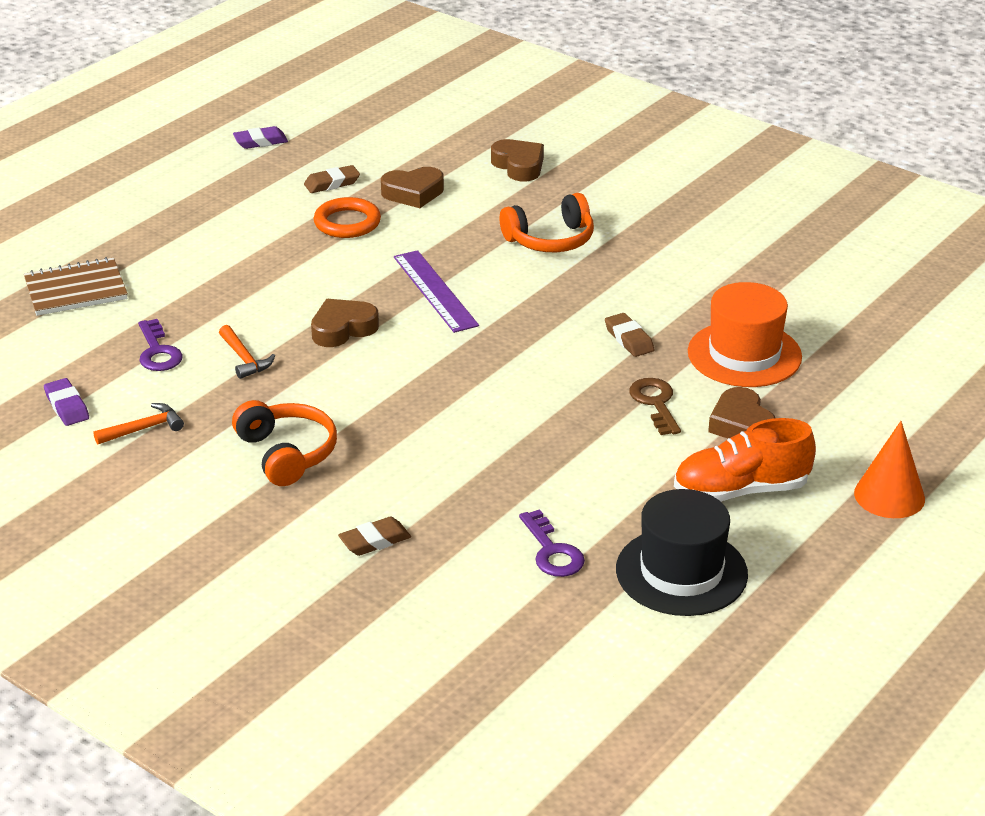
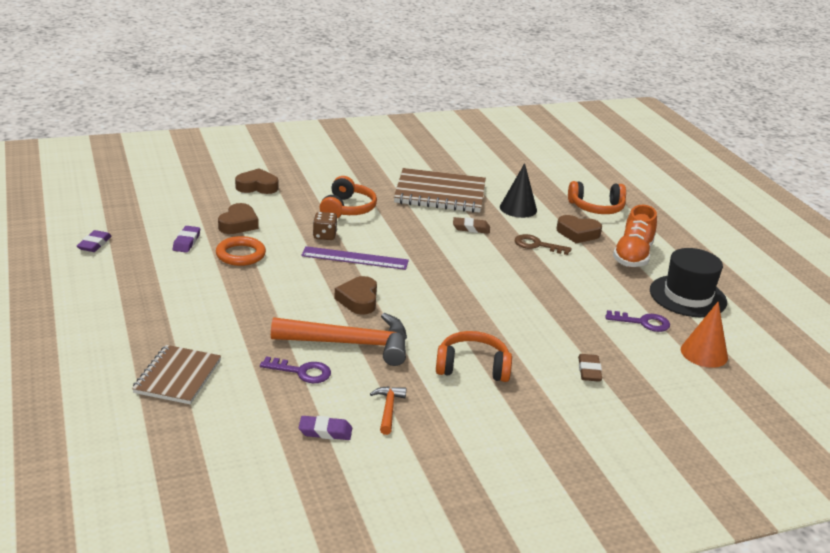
camera: 60 degrees left, 5 degrees down
(244, 359) = (350, 344): orange hammer -> orange hammer, size x2.21
(332, 183) = (186, 242): brown eraser -> purple eraser
(461, 252) = (324, 236): none -> brown dice
(694, 284) = (440, 194): none -> brown notebook
(744, 354) = (518, 208): orange hat -> black cone
(851, 416) = (596, 208): none -> orange headphones
(889, 496) = (667, 226): orange cone -> orange cone (704, 353)

